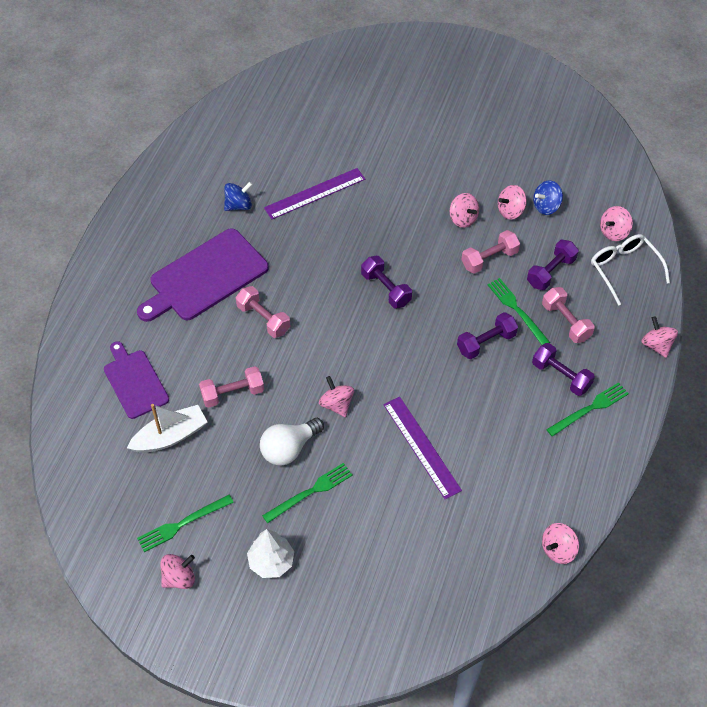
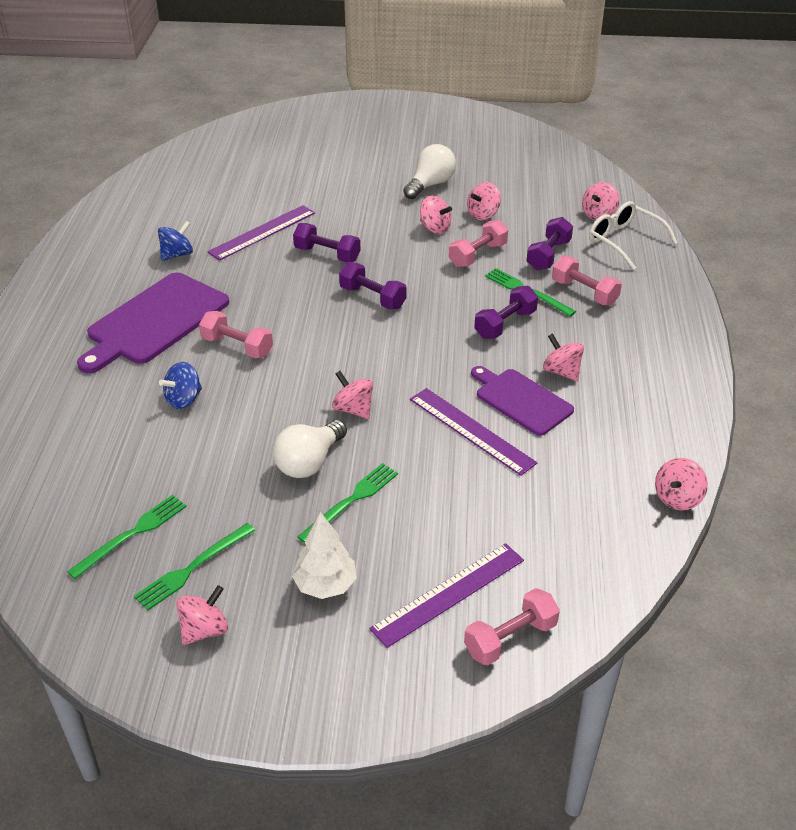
camera: 15 degrees left, 15 degrees down
(135, 382) = (90, 433): purple cutting board -> purple cutting board (521, 400)
(170, 436) = (151, 479): white boat -> none
(232, 393) = (220, 422): pink dumbbell -> pink dumbbell (510, 638)
(356, 591) = (449, 594): none -> purple ruler
(476, 164) = (430, 184): none -> white light bulb
(546, 206) = (519, 205): blue spinning top -> blue spinning top (184, 399)
(561, 376) = (601, 338): purple dumbbell -> purple dumbbell (327, 254)
(590, 409) = (647, 361): green fork -> green fork (132, 534)
(656, 345) = (690, 295): pink spinning top -> pink spinning top (561, 372)

